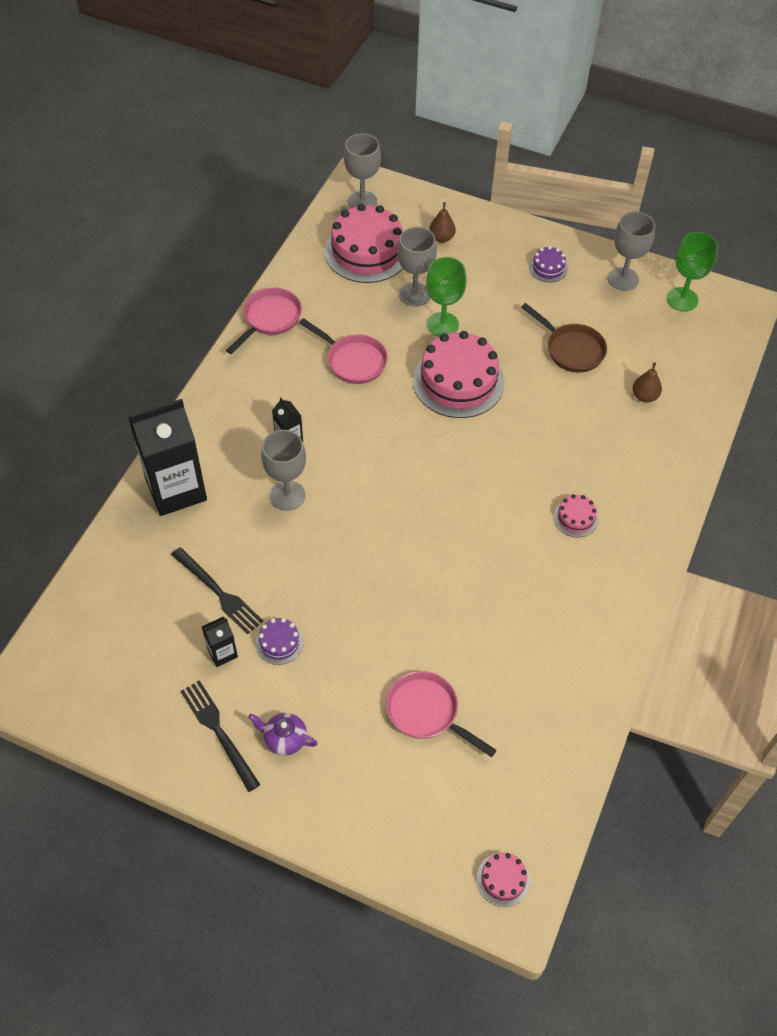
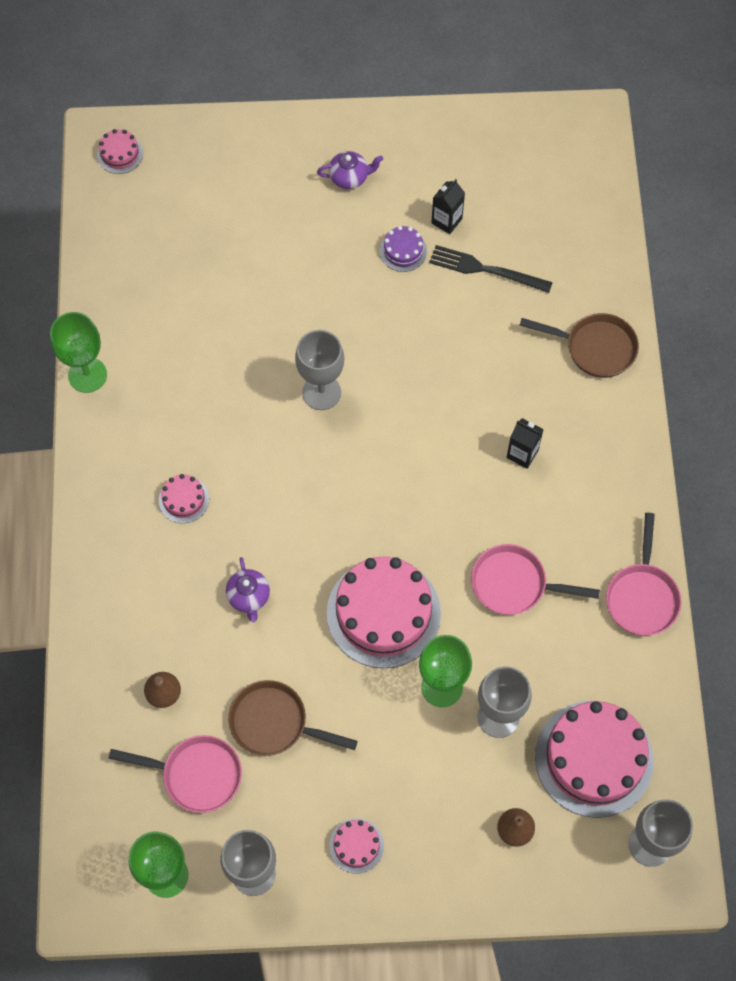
camera: 155 degrees right, 10 degrees up
(176, 489) = (595, 348): black carton -> brown pan
(219, 732) = (407, 160): black fork -> none
(287, 495) = (484, 391): grey goblet -> grey goblet (321, 392)
(427, 712) = (241, 249): pink pan -> pink pan (196, 775)
(548, 268) = (356, 845): purple cake -> pink cake
(554, 430) = (249, 597): none -> purple teapot
(620, 656) = (87, 375): none -> green goblet

